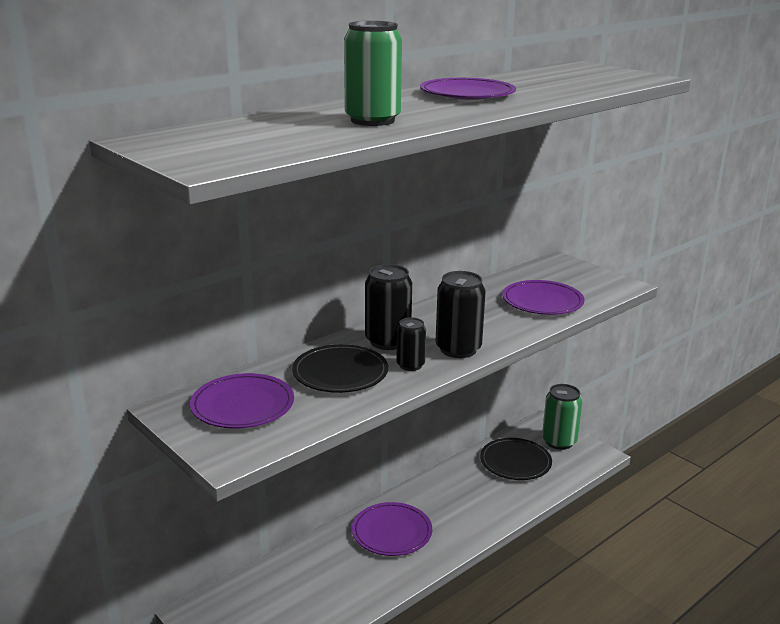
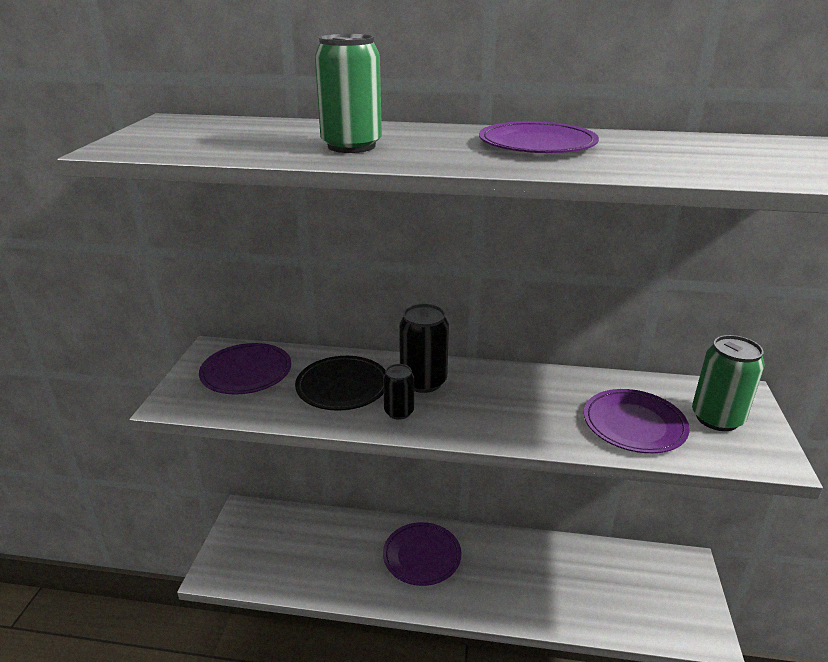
camera: 50 degrees right, 5 degrees up
(458, 349) = (462, 422): black can -> none
(515, 462) = (606, 578): black plate -> none
(559, 441) = (681, 592): green can -> green can (717, 418)

